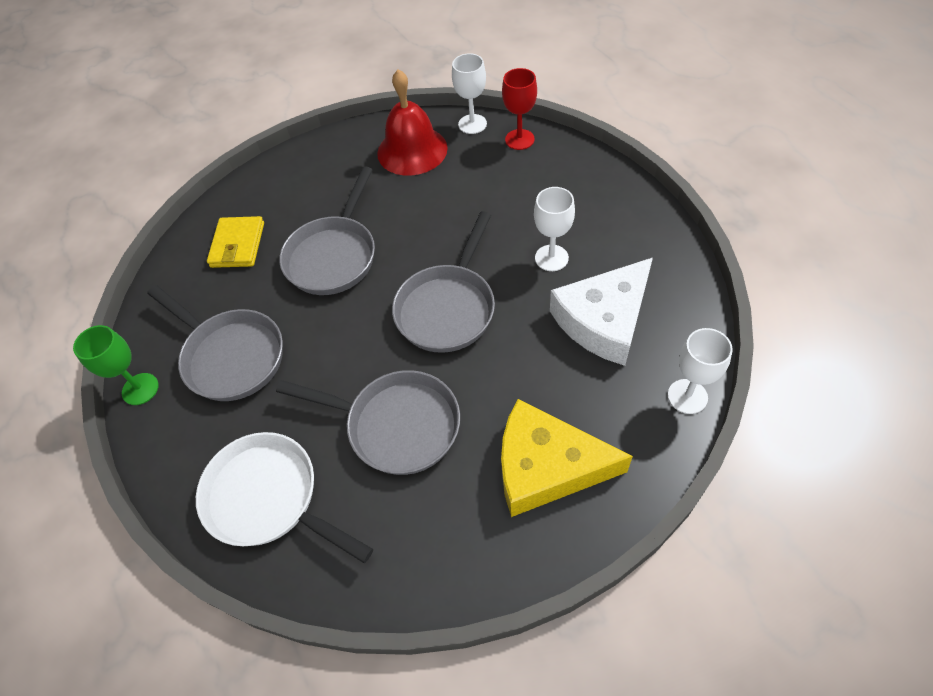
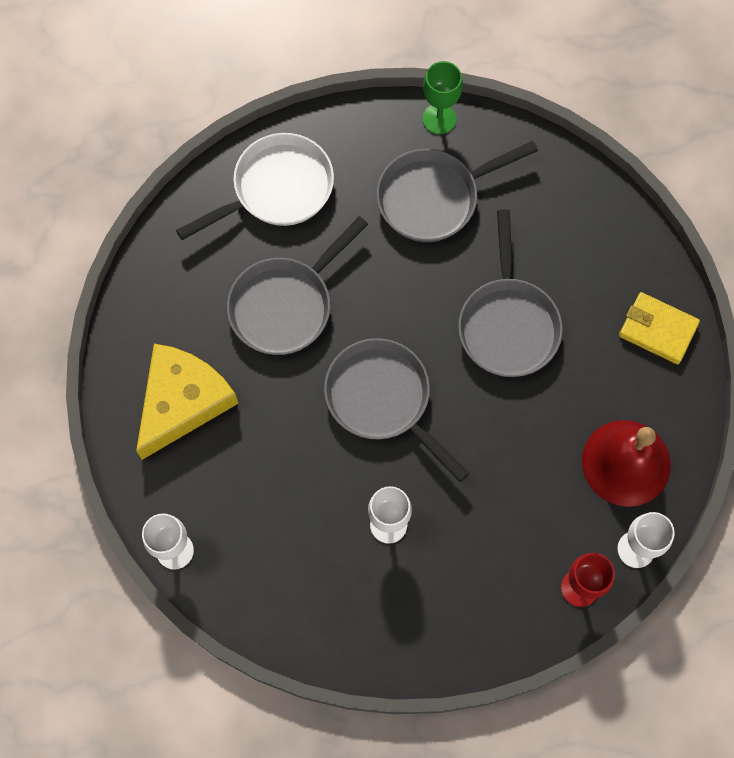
camera: 110 degrees right, 15 degrees up
(238, 245) = (573, 240): yellow wallet -> yellow wallet (657, 330)
(334, 255) = (508, 324): grey pan -> grey pan turned 135 degrees counterclockwise
(604, 320) = (289, 530): white cheese -> none

